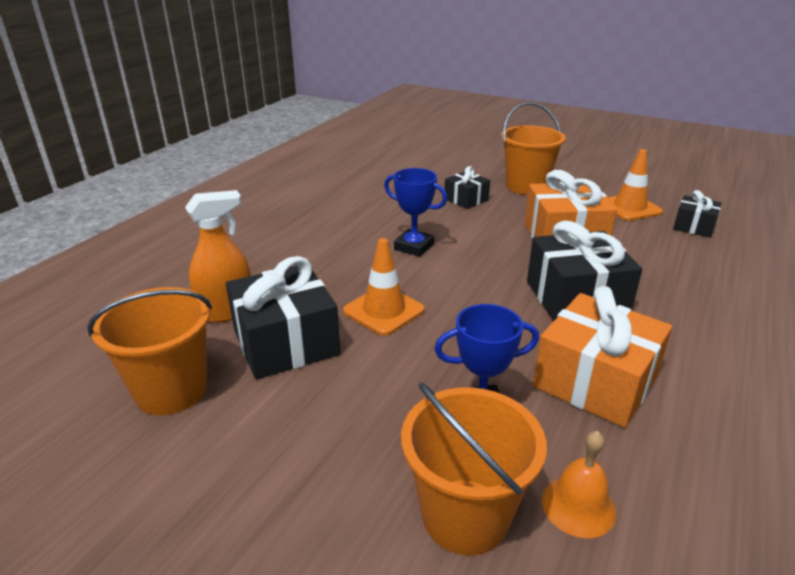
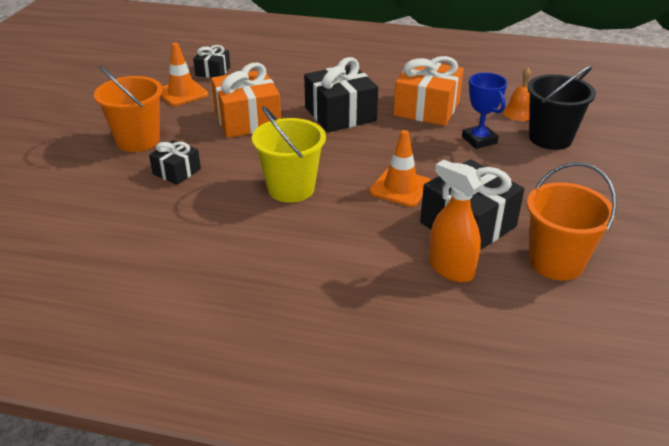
camera: 105 degrees left, 5 degrees up
(414, 247) = (291, 188): blue trophy -> yellow bucket
(465, 516) = (550, 138): orange bucket -> black bucket

